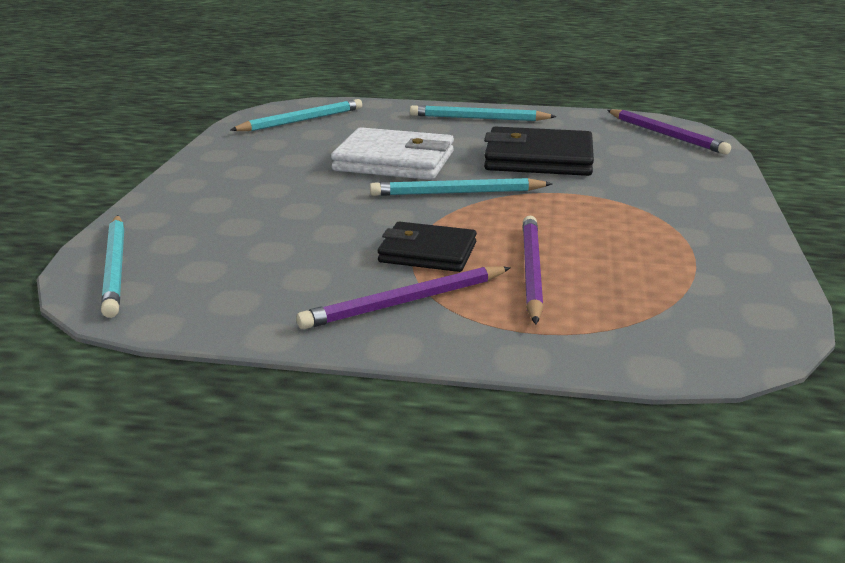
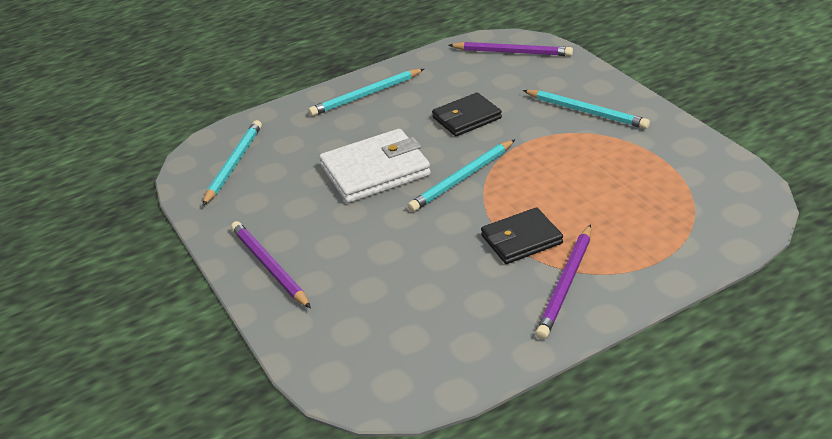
camera: 35 degrees left, 10 degrees up
(115, 267) = (349, 372): turquoise pencil -> turquoise pencil (586, 112)
(531, 271) = (597, 219): purple pencil -> purple pencil (270, 267)
(538, 159) = (466, 118): black wallet -> black wallet, size x0.64

